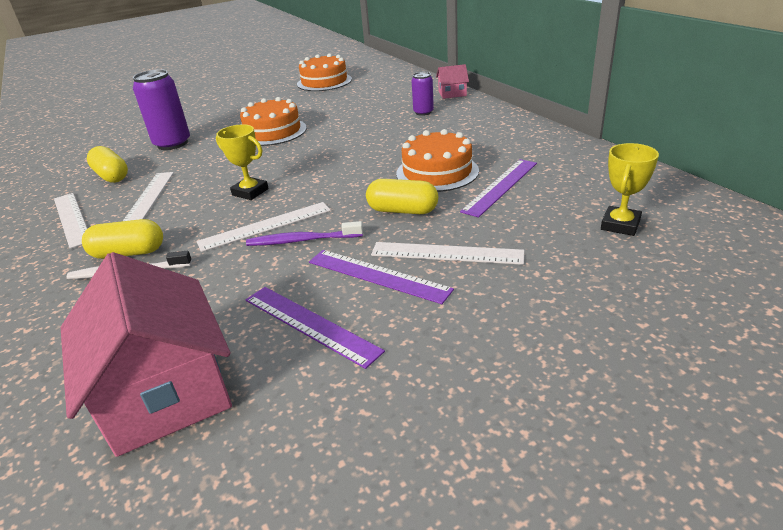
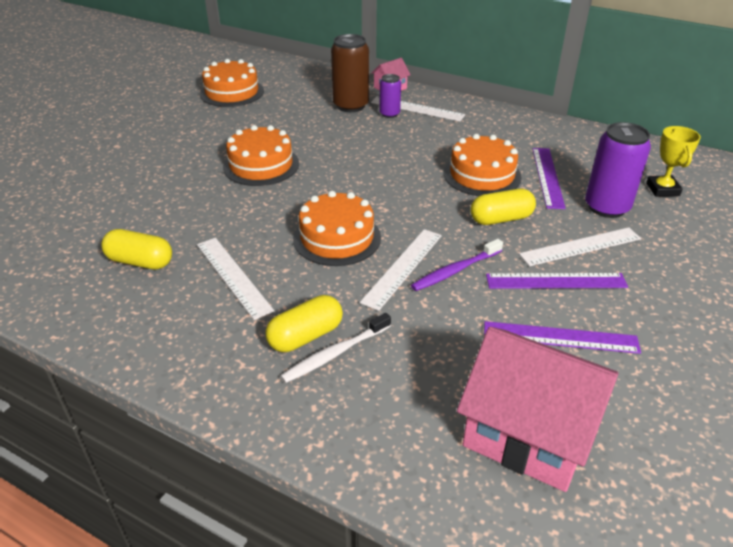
camera: 35 degrees left, 5 degrees up
(71, 219) = (174, 323): white ruler -> white ruler (417, 109)
(172, 144) = (157, 205): purple can -> purple can (606, 207)
(250, 192) = (337, 238): yellow trophy -> orange cake
(400, 102) = (350, 105): none -> brown can

